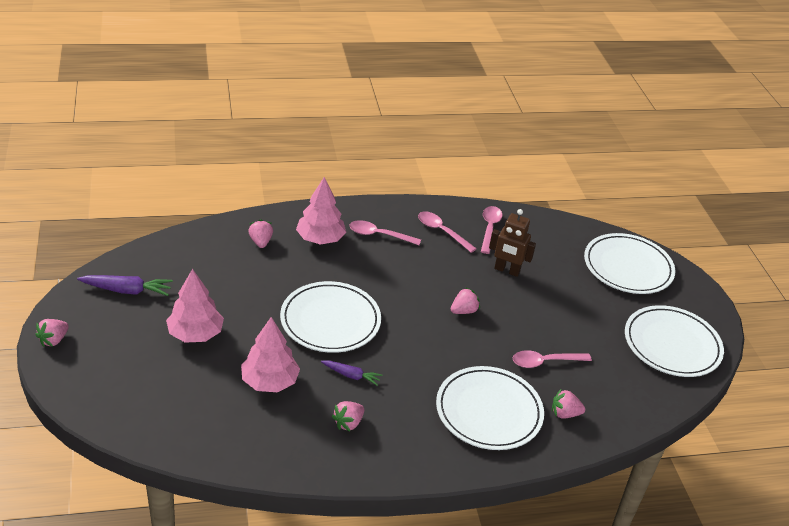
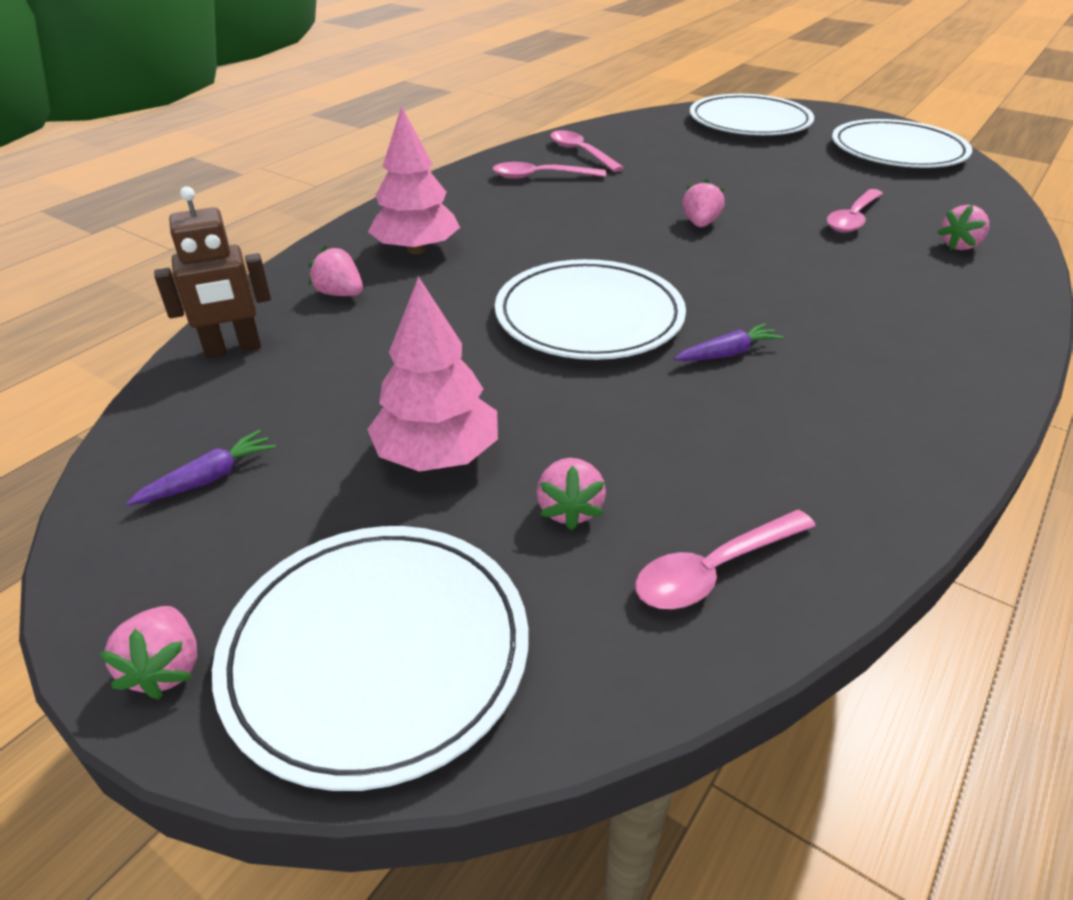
camera: 40 degrees left, 0 degrees up
(127, 290) = (209, 478): purple carrot -> purple carrot, size x0.64
(269, 381) = (653, 434): pink tree -> none
(348, 423) = (831, 404): pink strawberry -> pink strawberry (569, 509)
(379, 235) = (480, 211): pink spoon -> pink spoon (714, 570)
(488, 411) = (910, 288): white plate -> white plate (377, 652)
(506, 270) = (665, 173): brown robot -> brown robot (233, 349)

